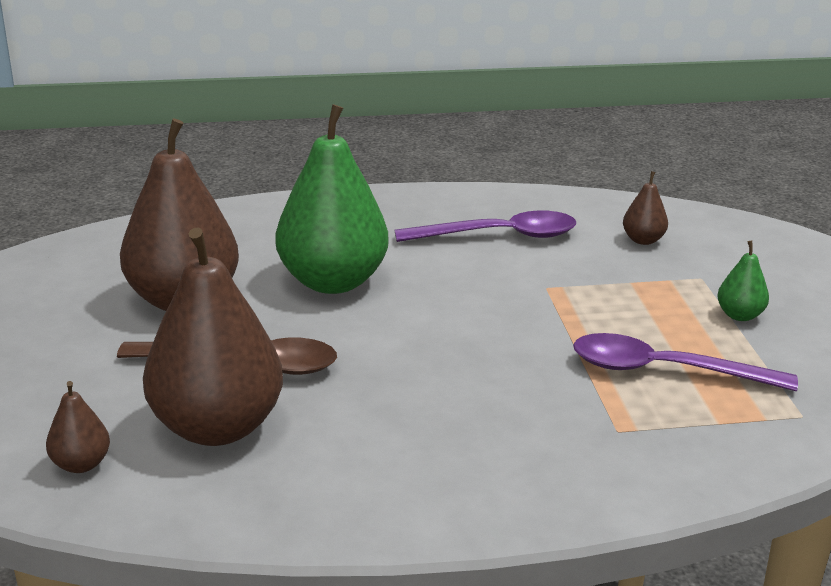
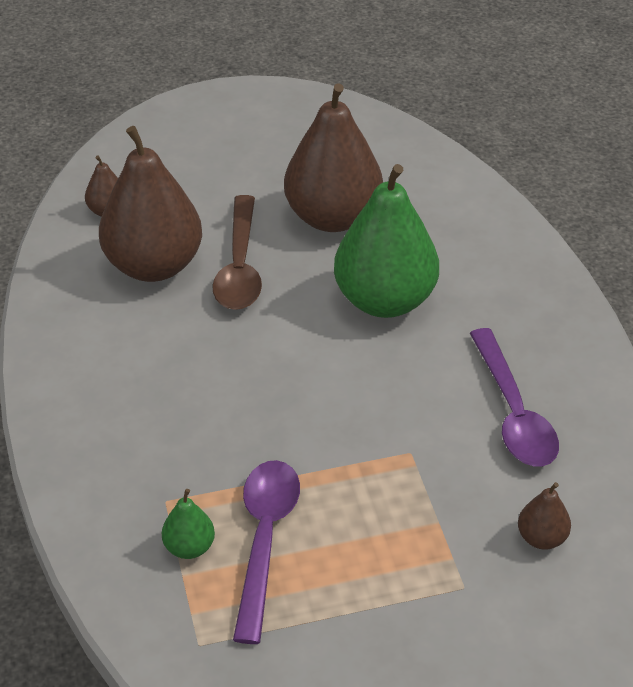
camera: 85 degrees right, 15 degrees up
(739, 315) = (384, 614): green pear -> green pear (189, 547)

